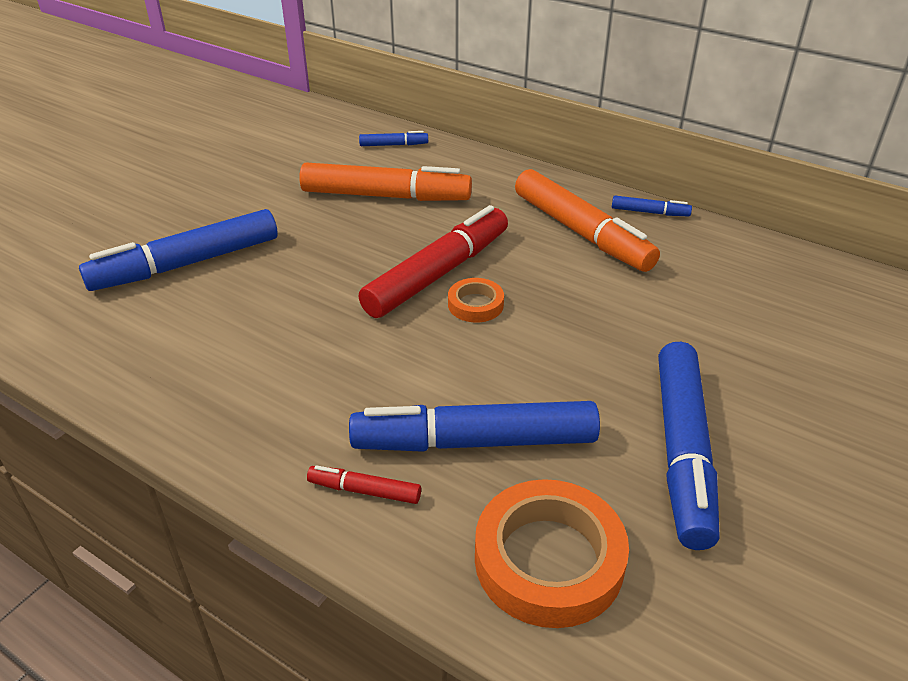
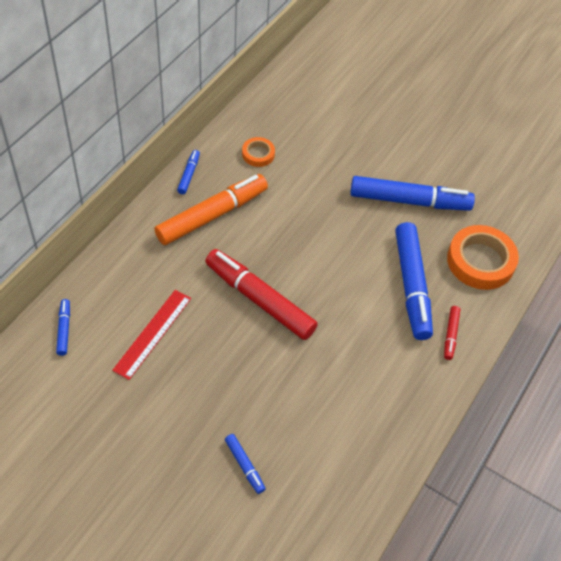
camera: 95 degrees left, 15 degrees up
(186, 264) = (244, 465): blue marker -> blue marker, size x0.45
(385, 196) = (152, 333): orange marker -> red ruler
(475, 304) = (293, 280): orange tape -> orange tape (258, 154)

